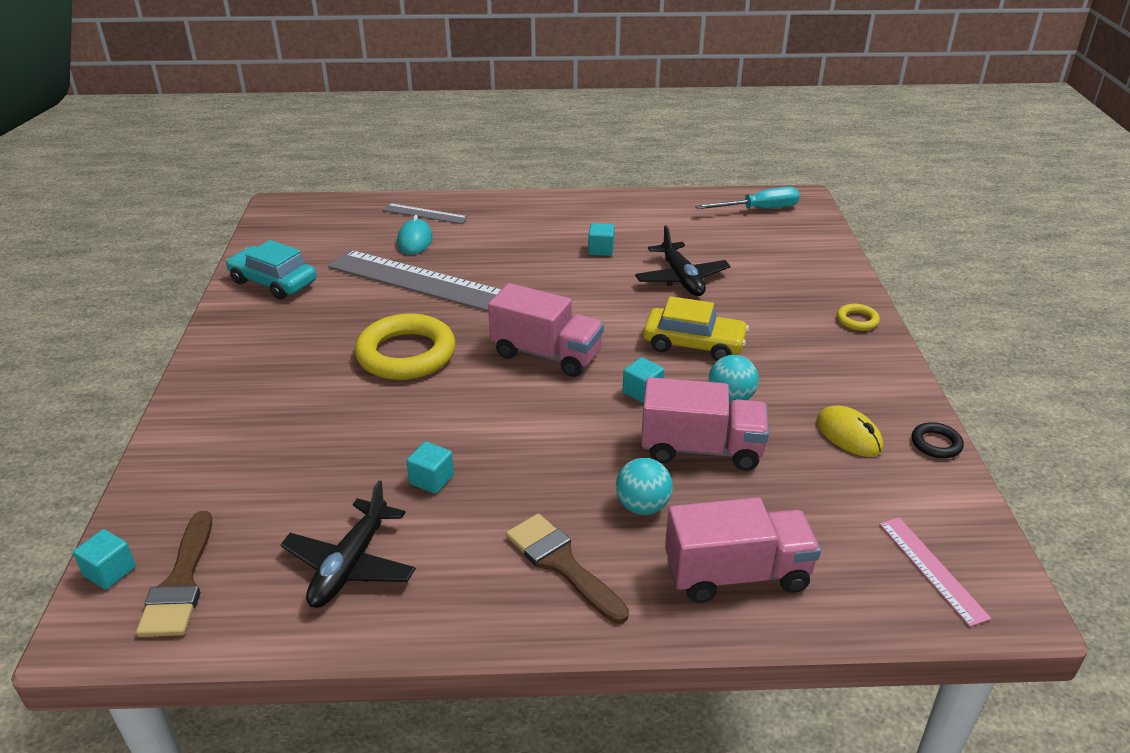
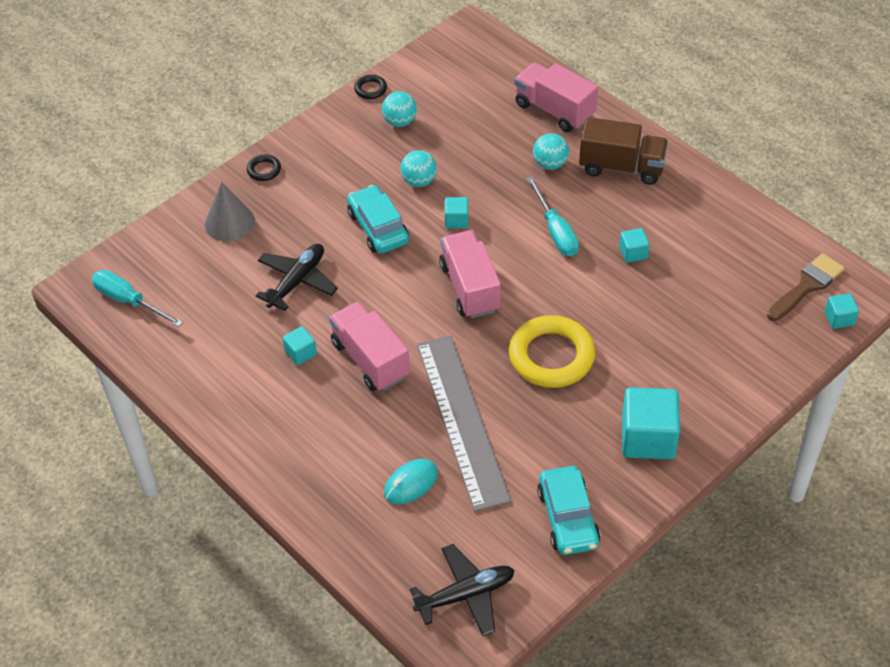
camera: 130 degrees left, 15 degrees up
(253, 353) = (648, 438): none -> turquoise cube
(350, 565) = (718, 236): black plane -> black plane (466, 595)
(424, 213) = (359, 518): grey ruler -> none
(538, 445) = (555, 231): none -> turquoise screwdriver
(561, 564) = (621, 167): brown brush -> brown truck
(694, 344) = (378, 227): yellow car -> turquoise car
(701, 449) = (480, 168): pink truck -> pink truck (370, 359)
(800, 277) = (229, 222): none -> grey cone
(849, 435) = (400, 122): yellow mouse -> turquoise ball
(857, 320) = (264, 170): yellow ring -> black ring
(932, 569) = (475, 56): pink ruler -> none

